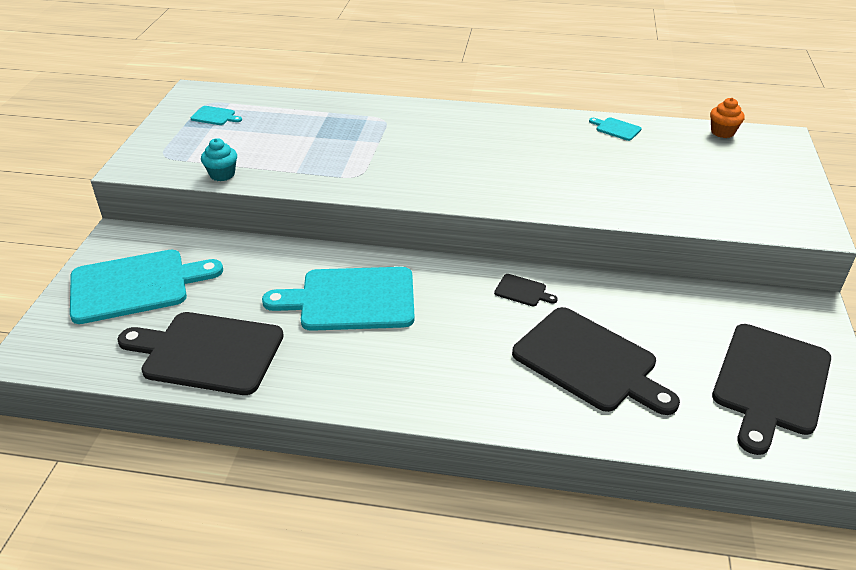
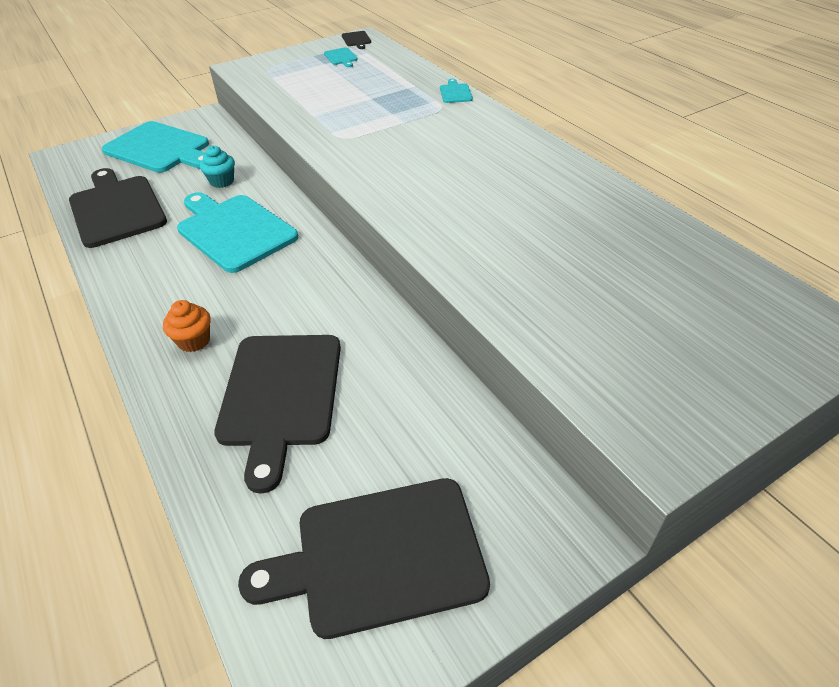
camera: 50 degrees right, 5 degrees up
(222, 174) = (271, 95): turquoise cupcake -> turquoise cupcake (222, 181)
(522, 291) = (342, 305): black cutting board -> black cutting board (356, 40)
(616, 129) = (632, 214): turquoise cutting board -> turquoise cutting board (455, 93)
(722, 132) = (759, 282): orange cupcake -> orange cupcake (194, 341)

